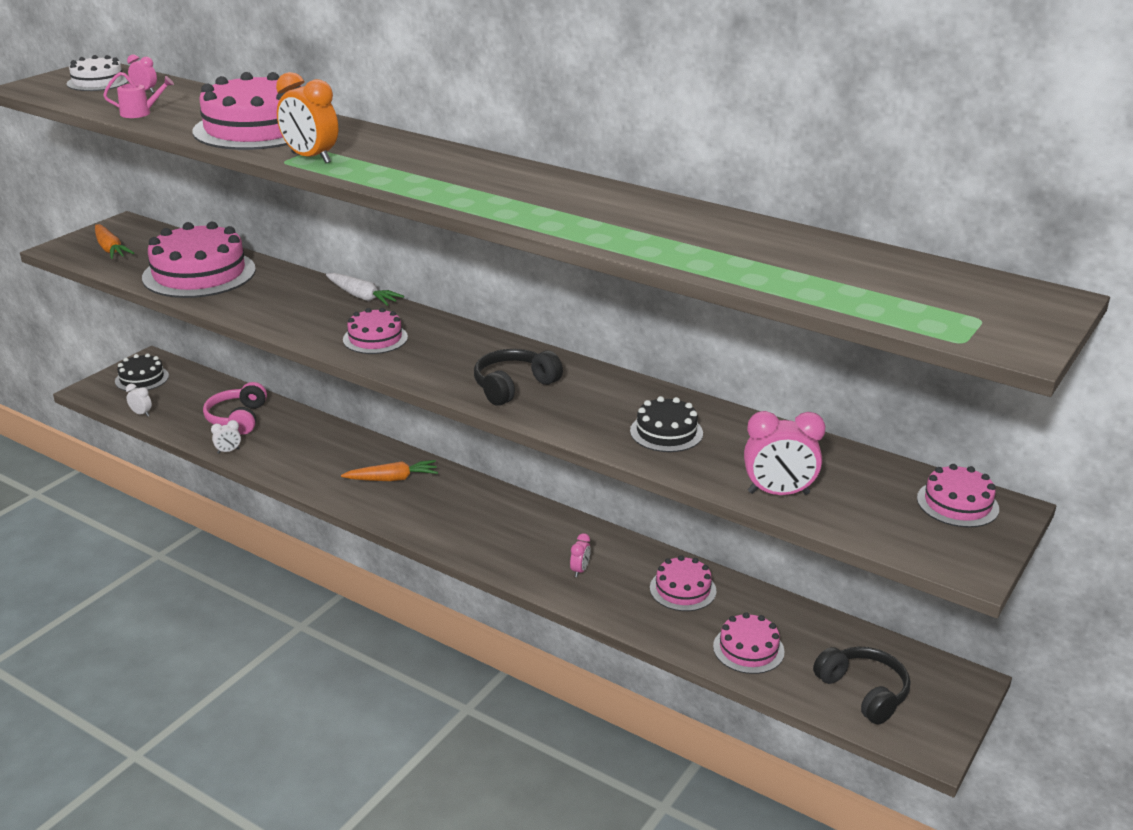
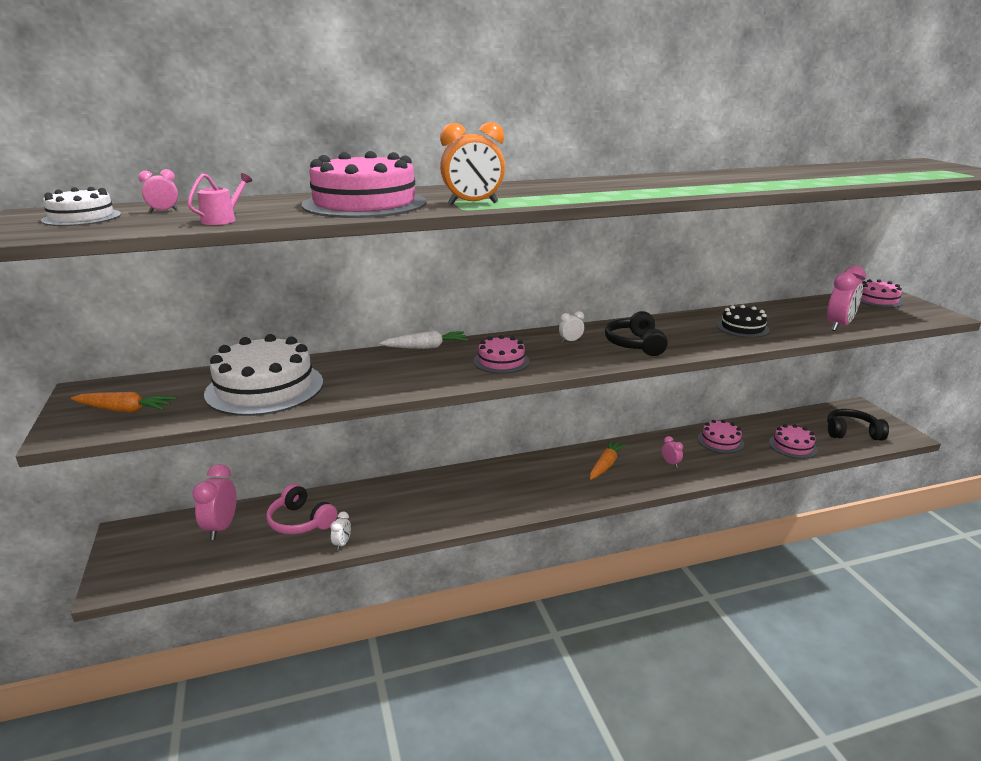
camera: 50 degrees left, 5 degrees down
(141, 413) = (207, 569): white clock -> white clock (570, 341)
(142, 378) = (148, 548): black cake -> none
(194, 392) = (221, 528): none -> pink clock
(199, 273) = (265, 388): pink cake -> white cake
(392, 479) = (485, 487): orange carrot -> orange carrot (605, 465)

